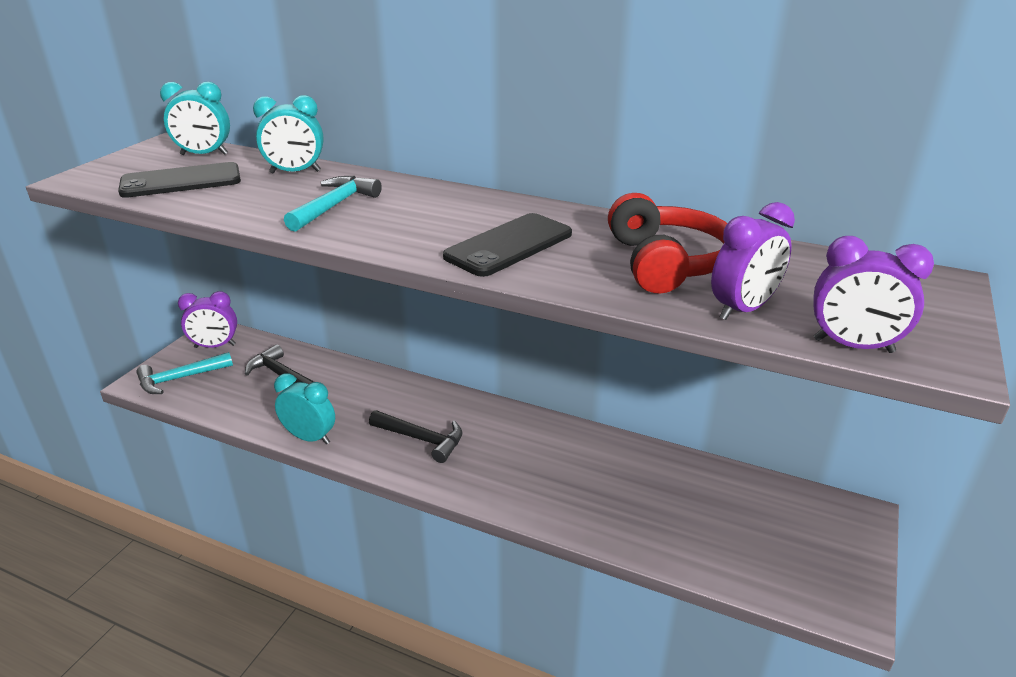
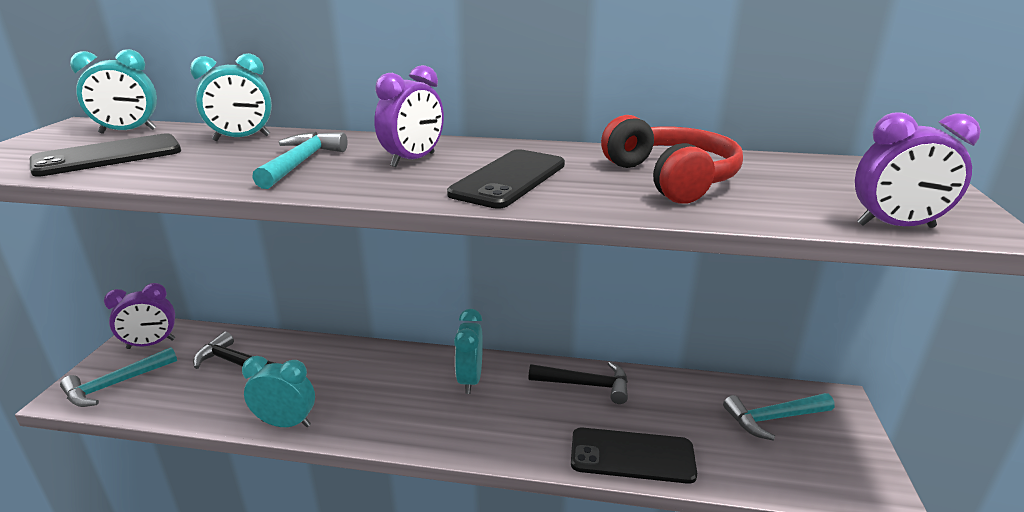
camera: 15 degrees left, 5 degrees down
(421, 439) = (409, 403): black hammer -> black hammer (585, 385)
(485, 427) = (470, 380): none -> turquoise clock
(613, 526) = (632, 456): none -> black phone
(743, 309) = (773, 208): purple clock -> purple clock (413, 160)
(777, 519) = (773, 418): none -> turquoise hammer

